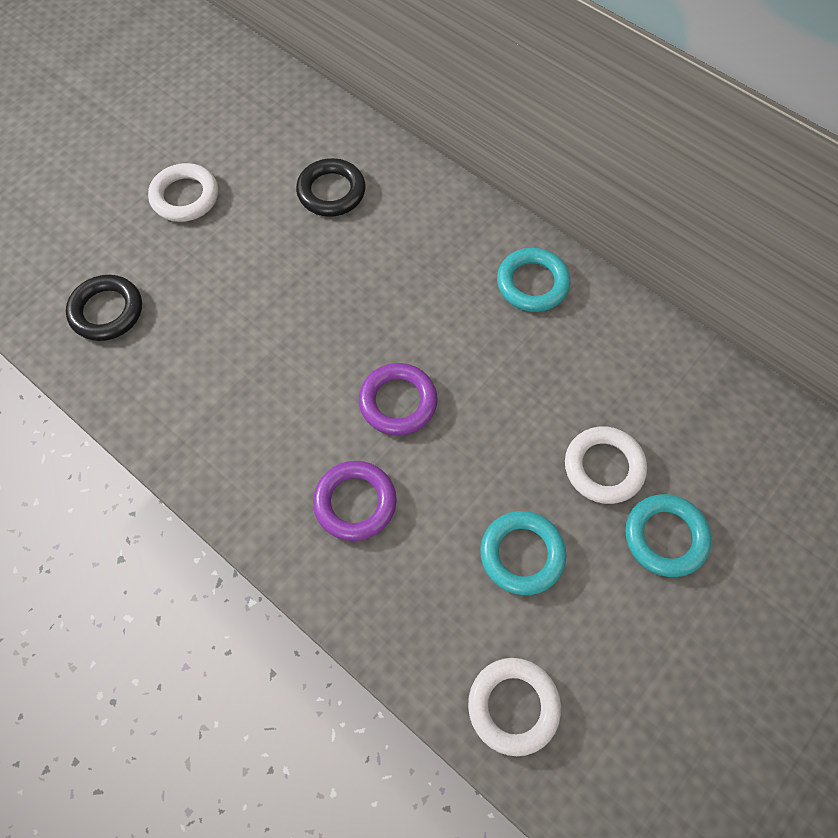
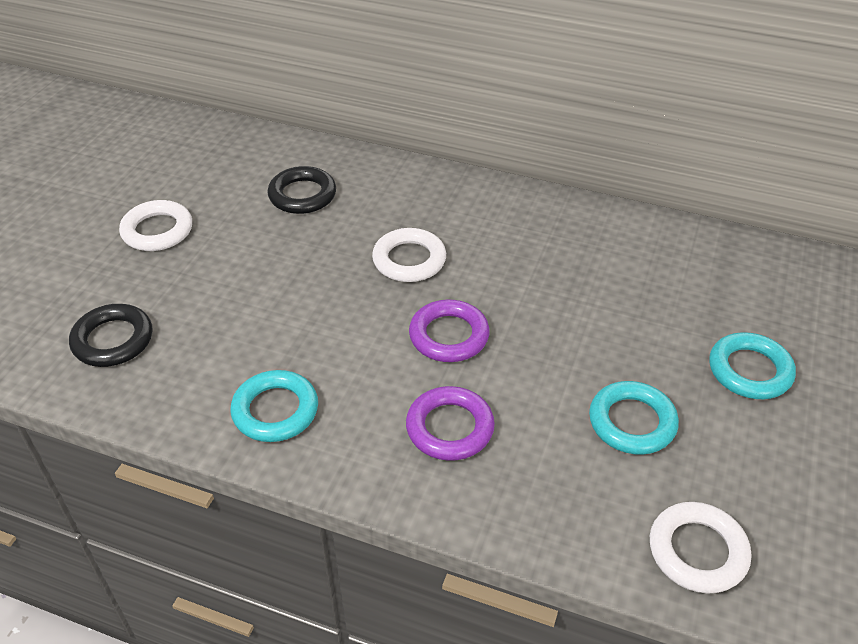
camera: 20 degrees left, 20 degrees down
(532, 283) = (523, 218): turquoise ring -> turquoise ring (275, 410)
(603, 467) = (664, 334): white ring -> white ring (409, 260)

